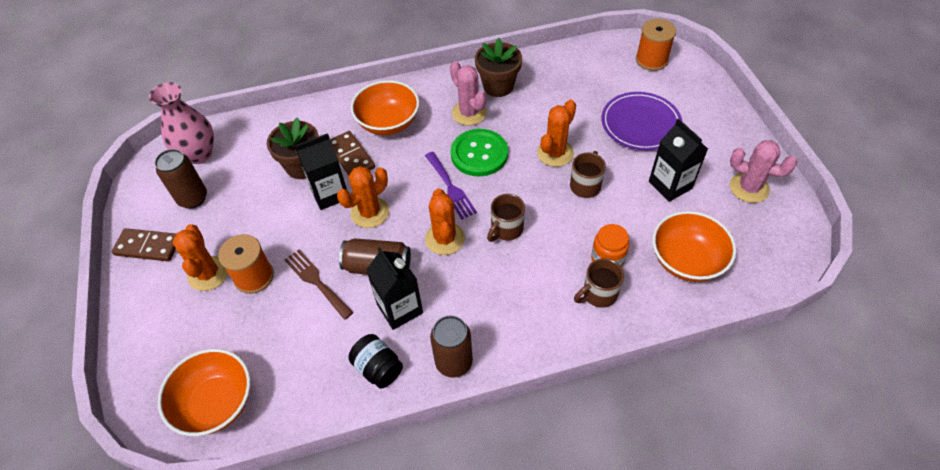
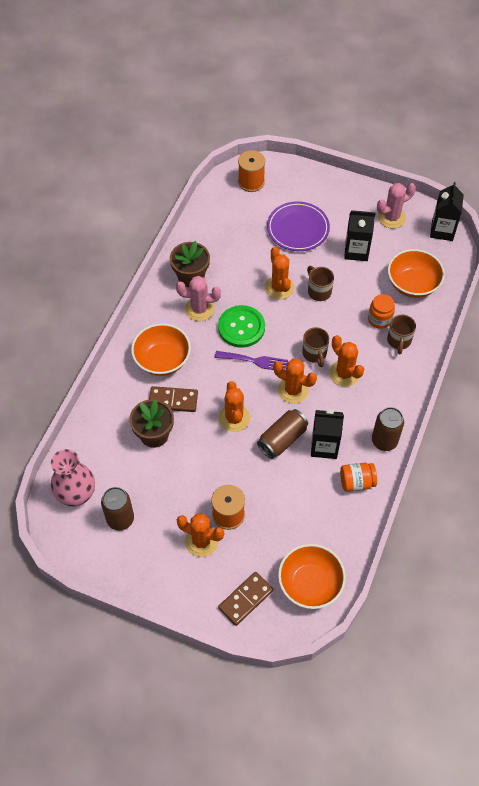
camera: 55 degrees left, 5 degrees up
(148, 247) = (141, 569): brown domino -> brown domino (245, 599)
(316, 281) = (264, 480): brown fork -> none
(330, 194) = (196, 432): black carton -> black carton (442, 230)
(378, 368) = (356, 482): black jar -> orange jar
(506, 270) = (344, 373): none -> orange cactus

